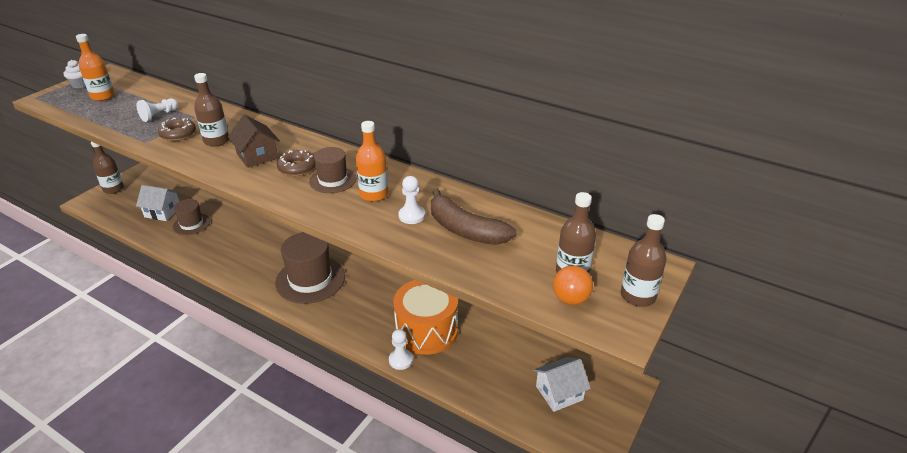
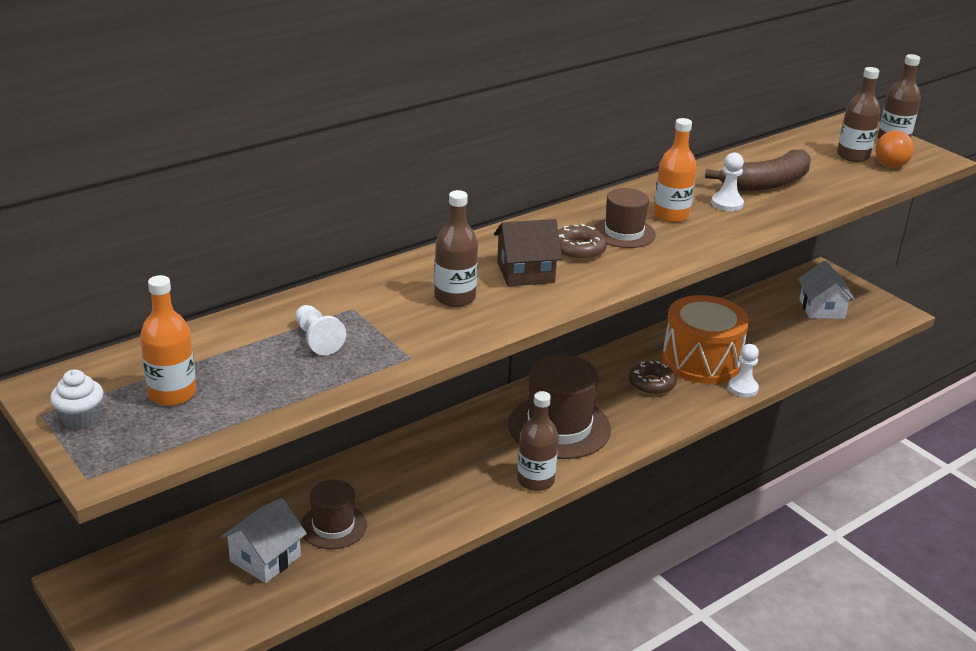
camera: 70 degrees left, 5 degrees down
(113, 189) = (117, 624): brown bottle -> brown bottle (535, 480)
(178, 134) = (405, 327): brown donut -> brown donut (651, 384)

